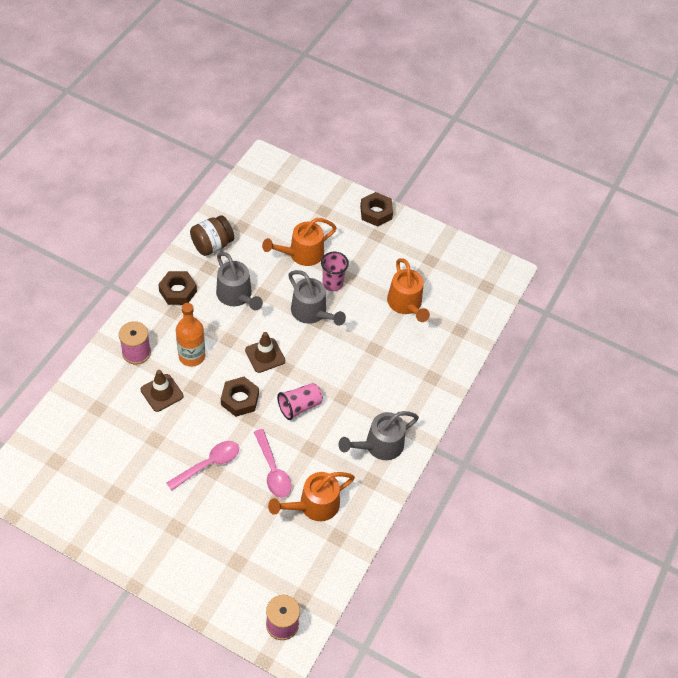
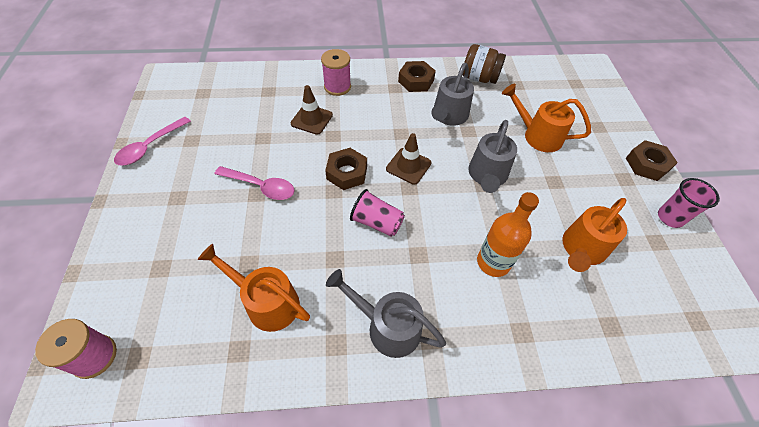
camera: 60 degrees right, 0 degrees up
(192, 356) = (363, 119): orange bottle -> orange bottle (493, 262)
(273, 470) = (287, 240): pink spoon -> pink spoon (150, 147)
(332, 283) = (534, 174): pink cup -> pink cup (670, 218)

